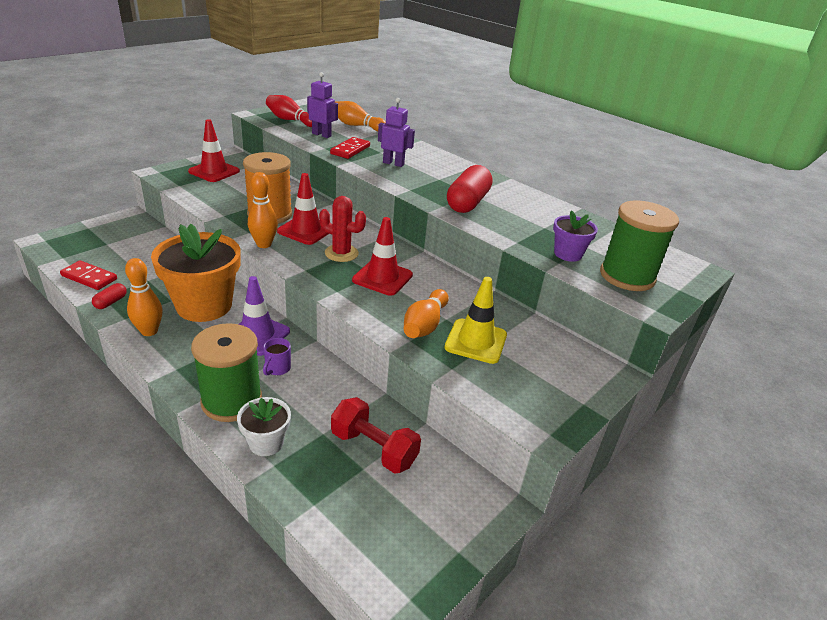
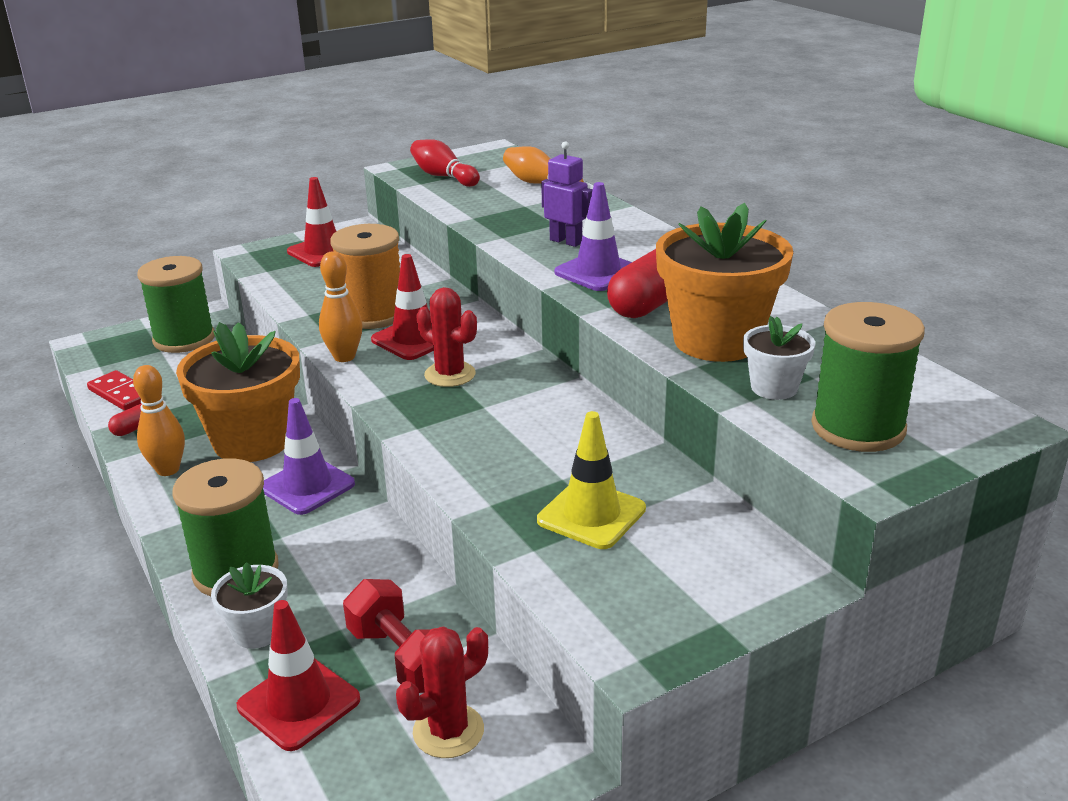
camera: 20 degrees right, 5 degrees down
(122, 235) = (184, 339): none -> green spool
(277, 369) = (315, 535): purple mug -> none
(321, 135) = (479, 198): purple robot -> none
(350, 150) = (510, 221): red domino -> none
(382, 278) = (494, 413): red traffic cone -> red traffic cone (299, 703)
(424, 183) = (598, 272): none -> purple traffic cone
(425, 325) = (524, 485): orange bowling pin -> none
(425, 494) = (448, 731): none -> red cactus
(519, 225) = (717, 341): none -> orange flower pot
(568, 254) = (774, 388): purple flower pot -> white flower pot

